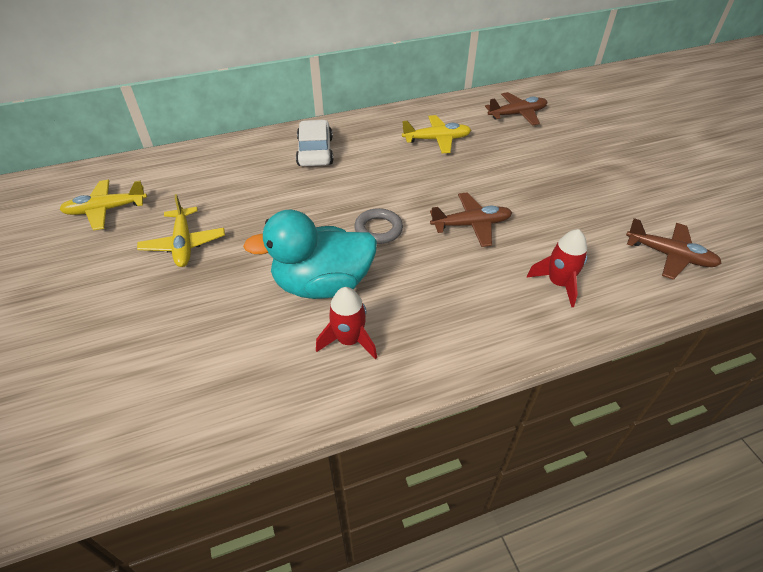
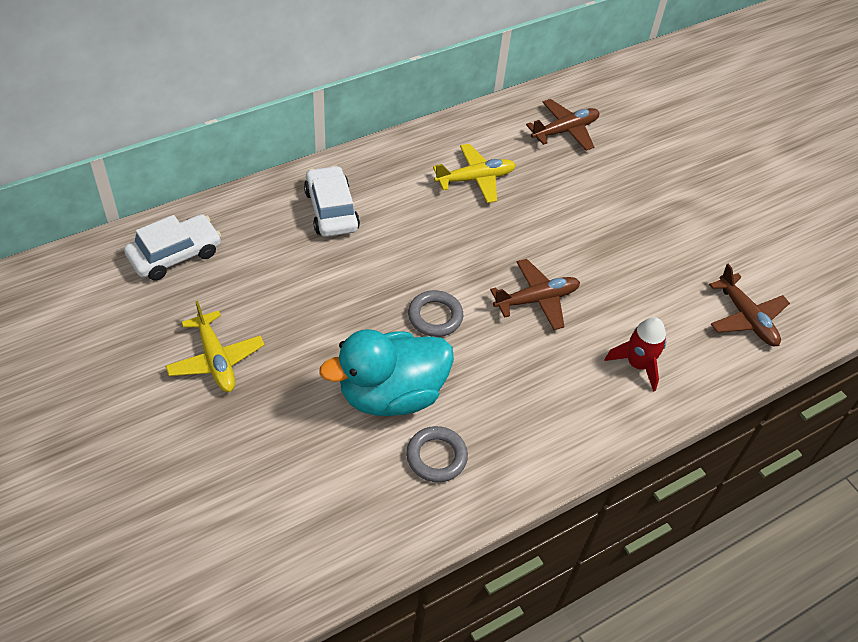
camera: 15 degrees left, 5 degrees up
(106, 210) = (100, 322): yellow plane -> none
(183, 171) = (175, 254): none -> white car
(349, 340) = (436, 457): red rocket -> grey ring
(669, 255) = (746, 318): brown plane -> brown plane turned 45 degrees clockwise

